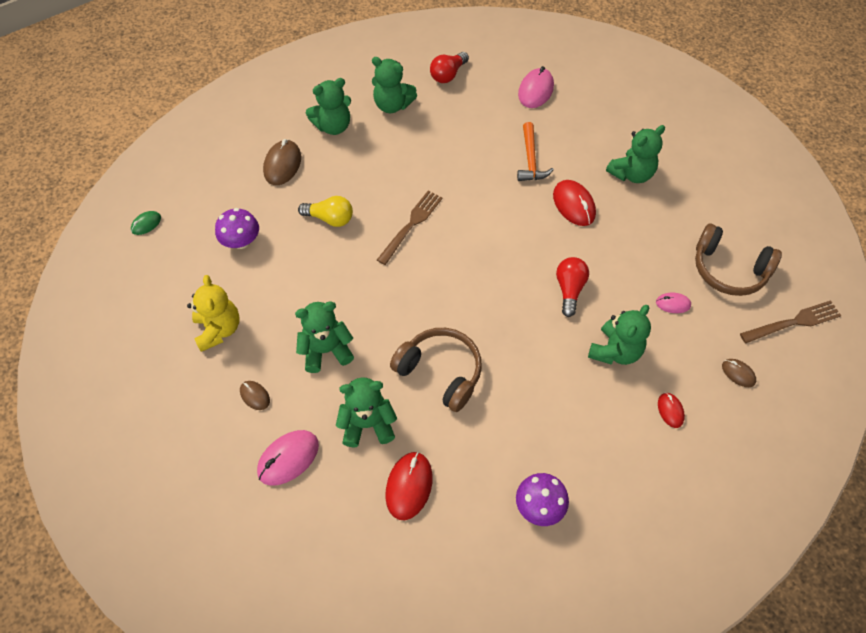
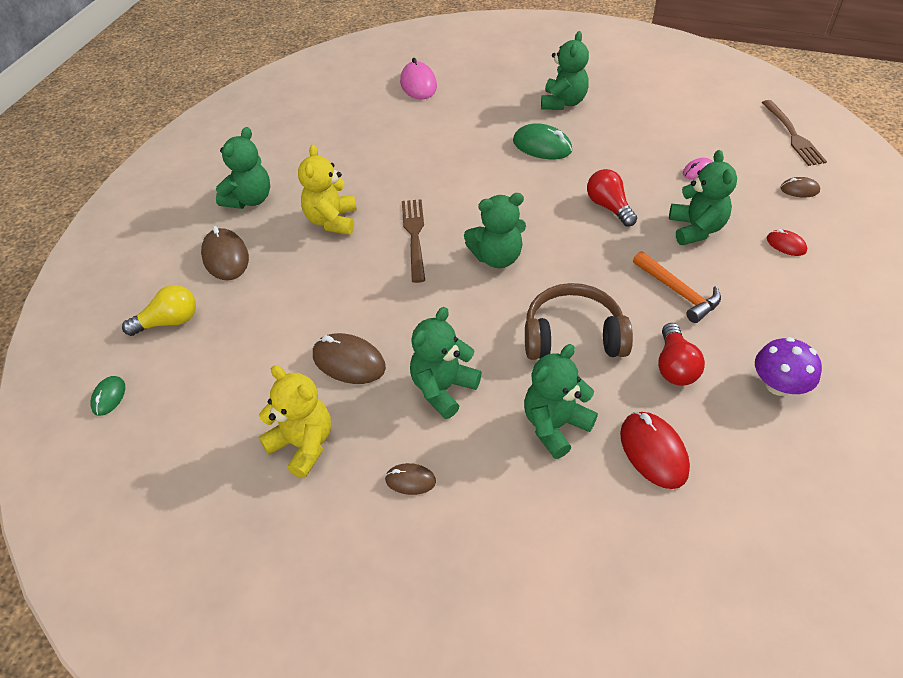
camera: 35 degrees left, 10 degrees down
(241, 241) = (246, 348): purple mushroom -> none
(288, 458) = (509, 514): pink mouse -> none
(289, 292) = (349, 362): none -> brown mouse
(330, 218) = (326, 275): yellow light bulb -> yellow light bulb (169, 321)
(370, 177) = (332, 221): none -> yellow teddy bear
(392, 105) = (294, 155): green teddy bear -> green teddy bear (497, 257)
(448, 75) = (325, 109): red light bulb -> red light bulb (674, 366)
(530, 159) = (469, 133): orange hammer -> orange hammer (678, 292)
(574, 205) = (542, 146): red mouse -> green mouse
(728, 269) = (709, 126): brown headphones -> none
(793, 322) = (792, 135): brown fork -> brown fork turned 135 degrees clockwise

